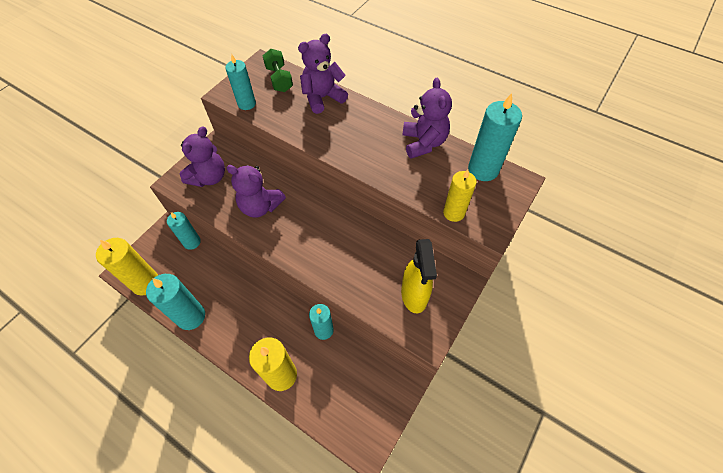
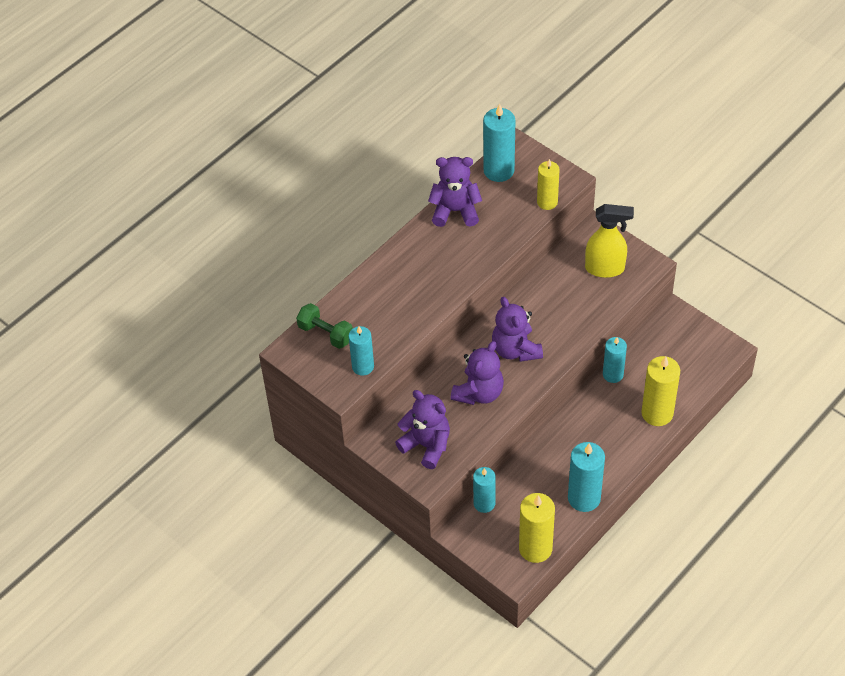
camera: 80 degrees left, 5 degrees down
(279, 79) = (325, 333): green dumbbell -> green dumbbell turned 45 degrees clockwise
(323, 98) = (368, 292): purple teddy bear -> purple teddy bear (515, 349)

